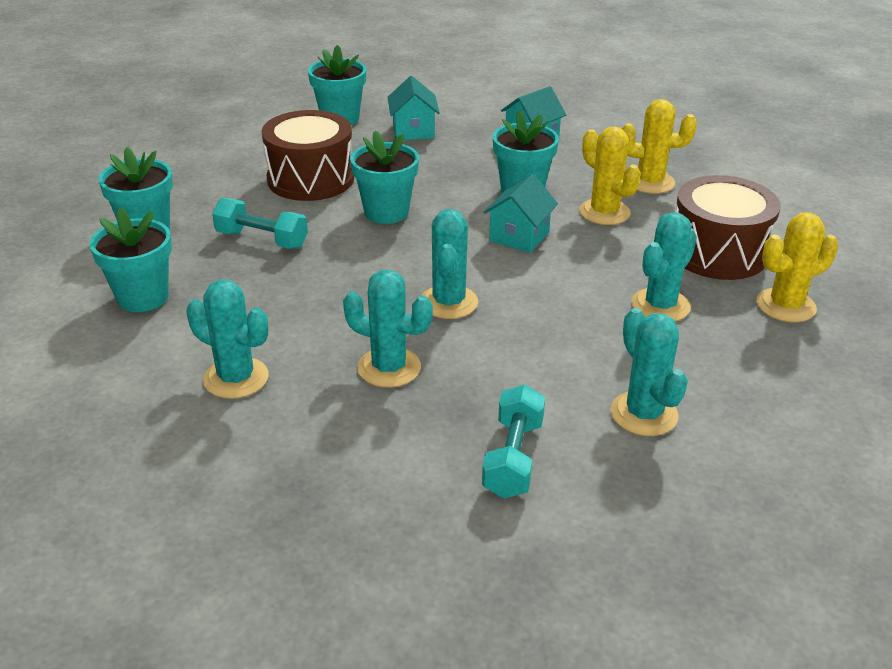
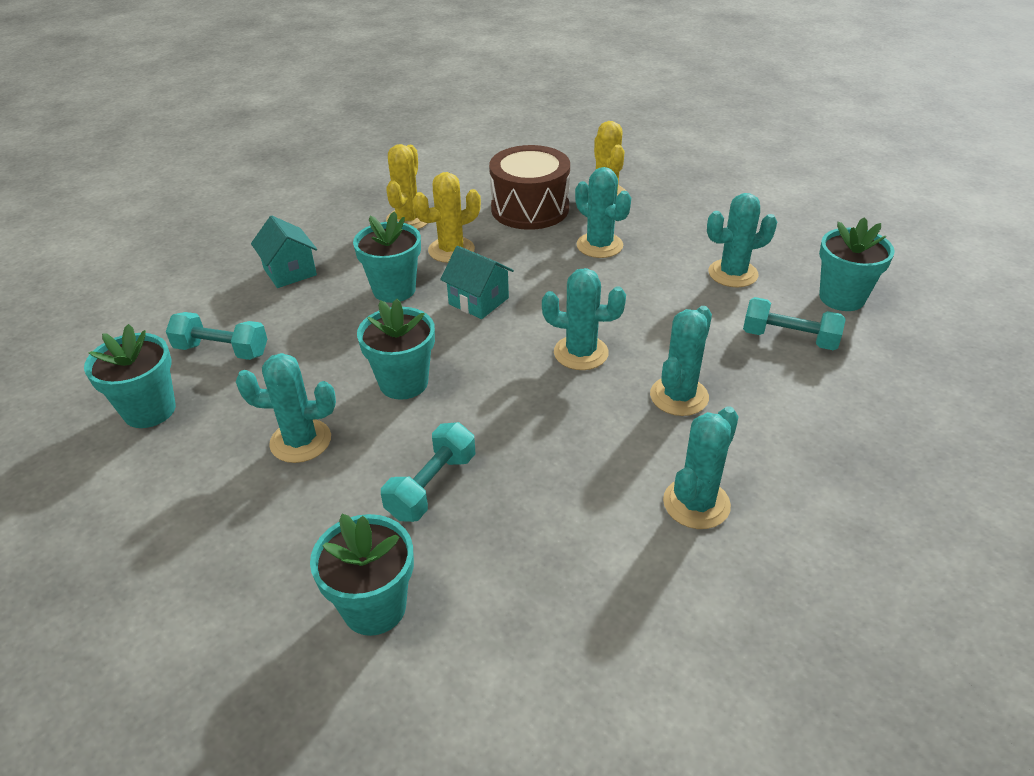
camera: 80 degrees left, 5 degrees up
(143, 297) = (537, 597): turquoise flower pot -> turquoise flower pot (842, 298)
(310, 179) = (300, 441): brown drum -> turquoise cactus
(413, 131) = (222, 350): turquoise house -> turquoise dumbbell

